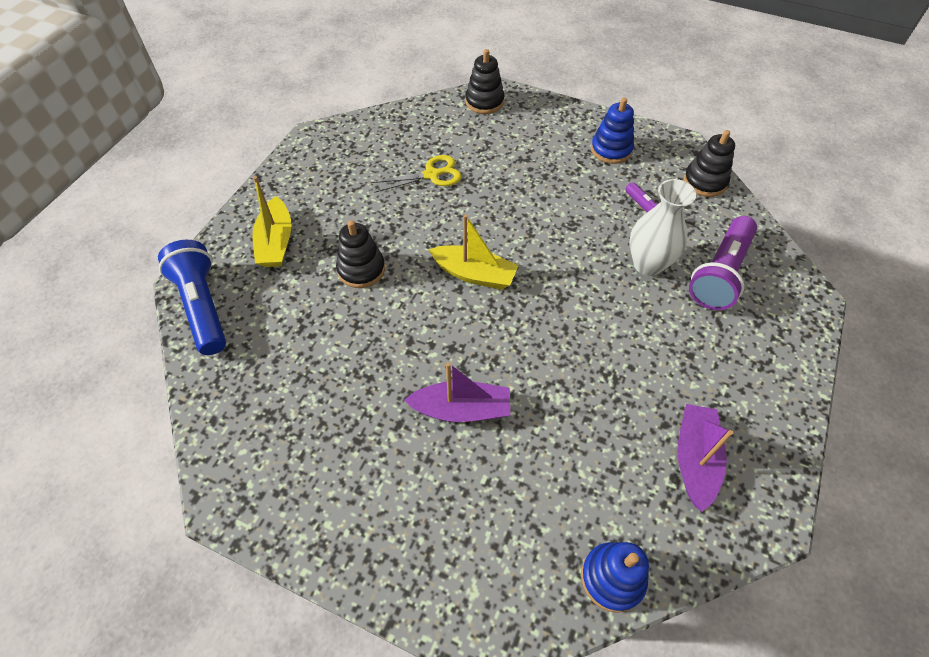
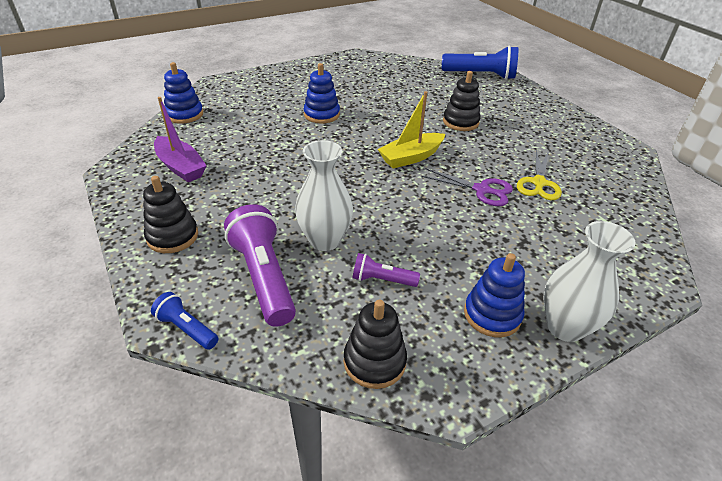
camera: 125 degrees right, 15 degrees down
(276, 242) = (514, 105): yellow boat -> none
(461, 409) = (321, 114): purple boat -> blue stacking toy
(479, 204) = (482, 190): none -> purple scissors
(484, 102) = (643, 263): black stacking toy -> black stacking toy (172, 236)
(584, 119) = (565, 327): none -> white vase
(801, 280) = (186, 328): none -> blue flashlight

